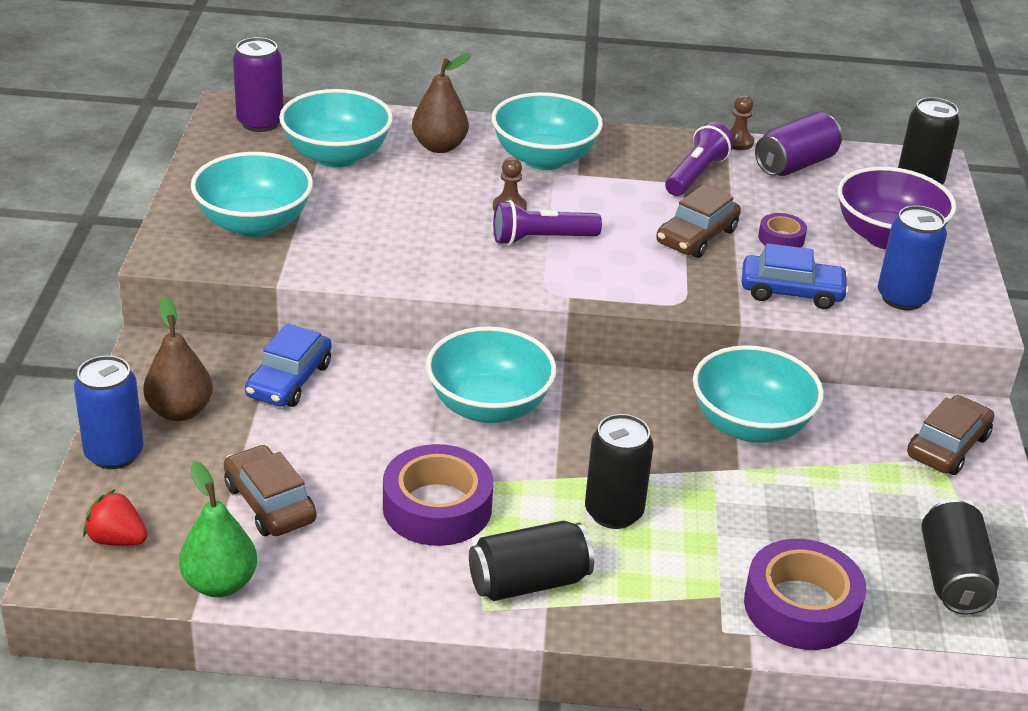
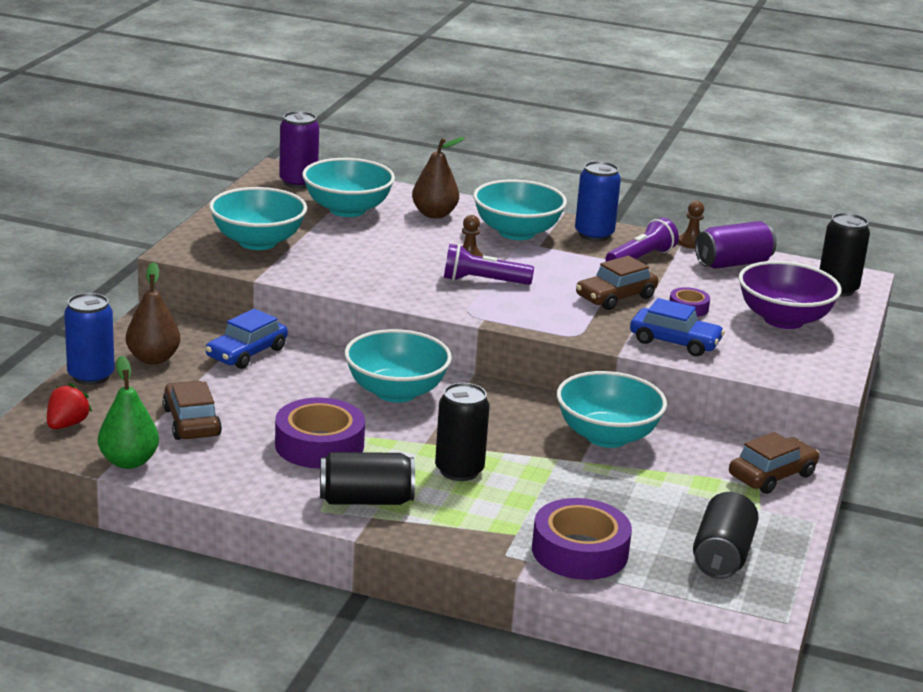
camera: 15 degrees right, 10 degrees down
(117, 539) = (67, 424): red strawberry -> red strawberry turned 75 degrees clockwise
(902, 298) = (770, 359): blue can -> blue can (594, 234)

